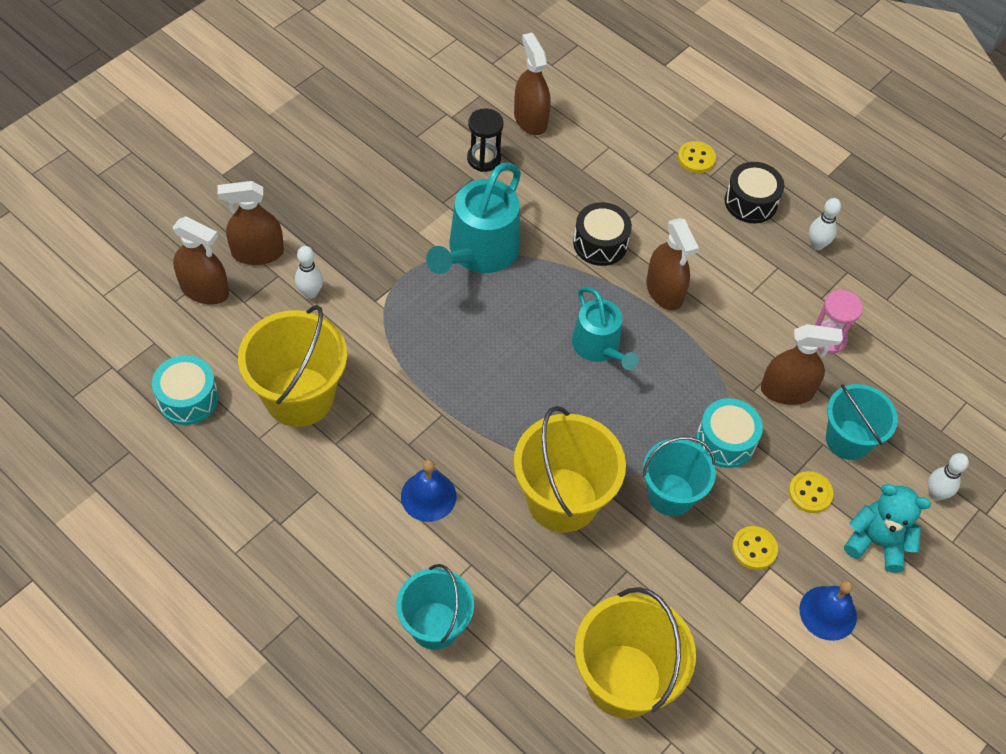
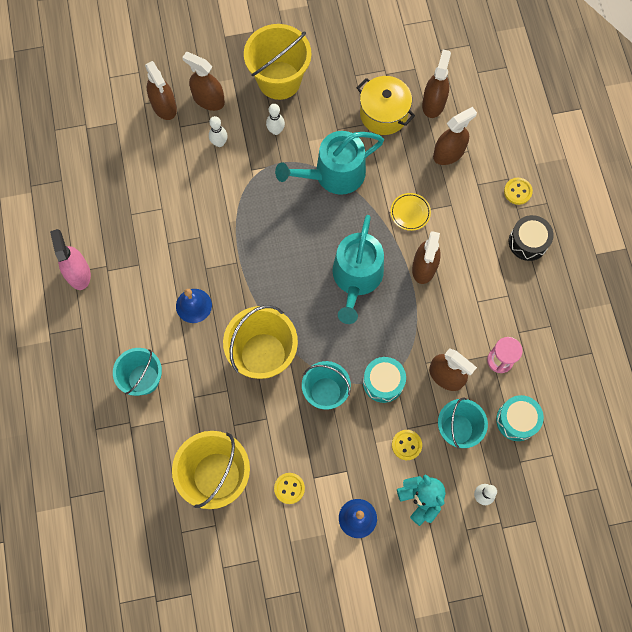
camera: 40 degrees right, 15 degrees up
(188, 398) = (111, 167): turquoise drum -> turquoise drum (517, 420)
(242, 551) = (78, 273): none -> pink spray bottle
(299, 397) = (168, 203): yellow bucket -> yellow bucket (279, 80)
(484, 159) = (383, 114): black hourglass -> yellow pot
(590, 160) = (448, 153): none -> brown spray bottle
(599, 347) = (356, 278): turquoise watering can -> turquoise watering can, size x1.53
(600, 243) = (410, 213): black drum -> yellow plate
(754, 549) = (347, 454): yellow button -> yellow button (289, 488)
(817, 245) = (546, 296): white bowling pin -> white bowling pin (276, 130)

